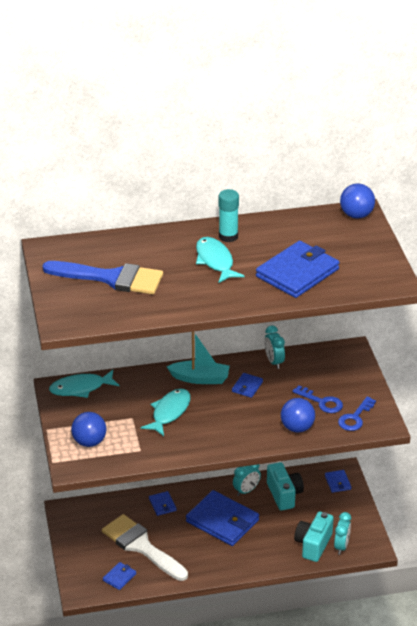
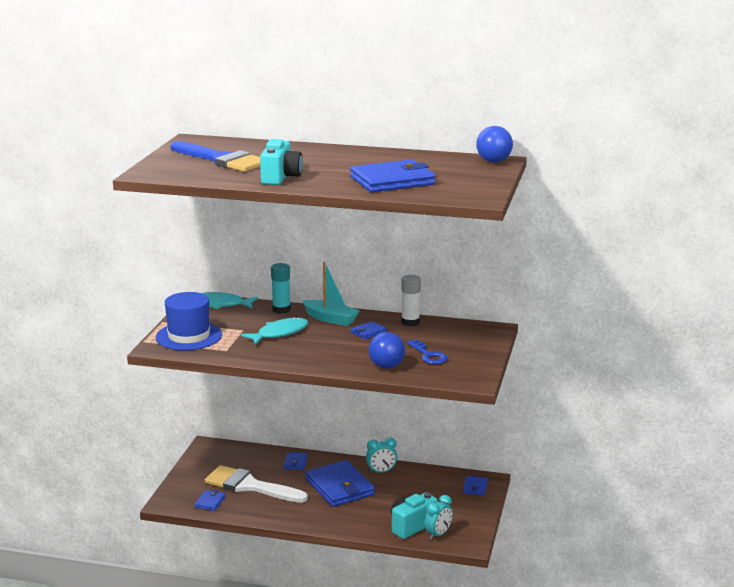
camera: 25 degrees right, 15 degrees down
(89, 442) = (189, 336): blue ball -> blue hat
(119, 577) = (210, 502): blue wallet -> blue wallet turned 45 degrees counterclockwise
(141, 546) = (250, 486): white brush -> white brush turned 45 degrees counterclockwise
(215, 261) = (325, 165): turquoise fish -> none
(228, 236) = (356, 155): turquoise glue stick -> turquoise glue stick (281, 310)
(274, 362) = (410, 322): turquoise clock -> white glue stick
(284, 495) = (415, 483): turquoise camera -> turquoise camera (280, 178)
(355, 418) = (450, 371): blue key -> none

